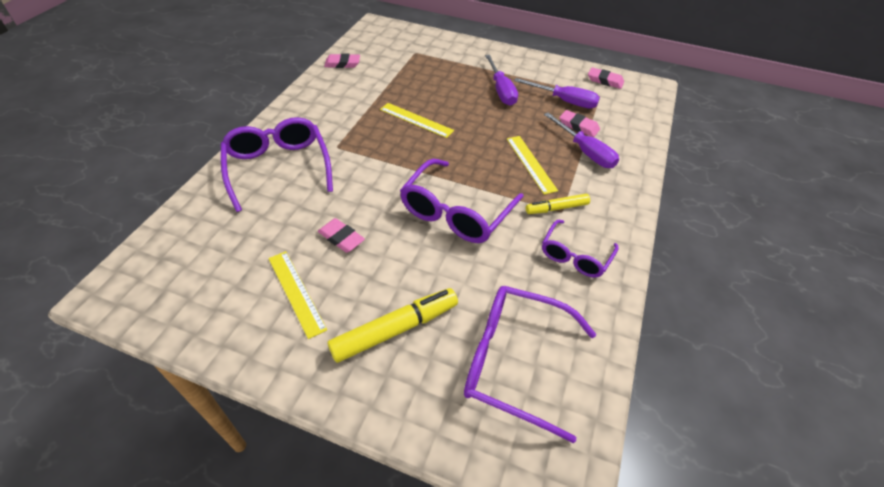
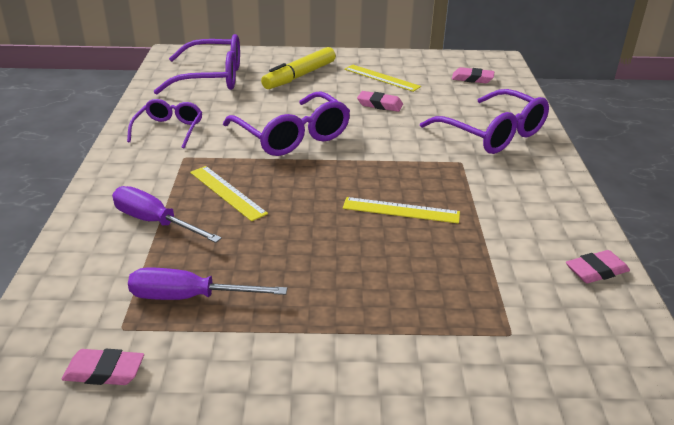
camera: 160 degrees right, 15 degrees down
(456, 212) = (292, 136): purple glasses -> purple glasses turned 135 degrees clockwise
(501, 90) = (305, 290): purple screwdriver -> none
(556, 208) = (190, 158): yellow marker -> none
(578, 126) = (164, 257): pink eraser -> pink eraser (472, 78)

